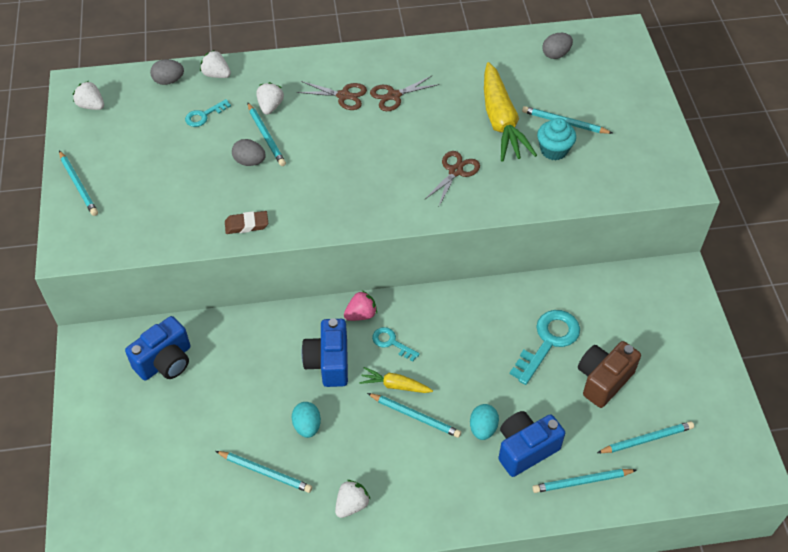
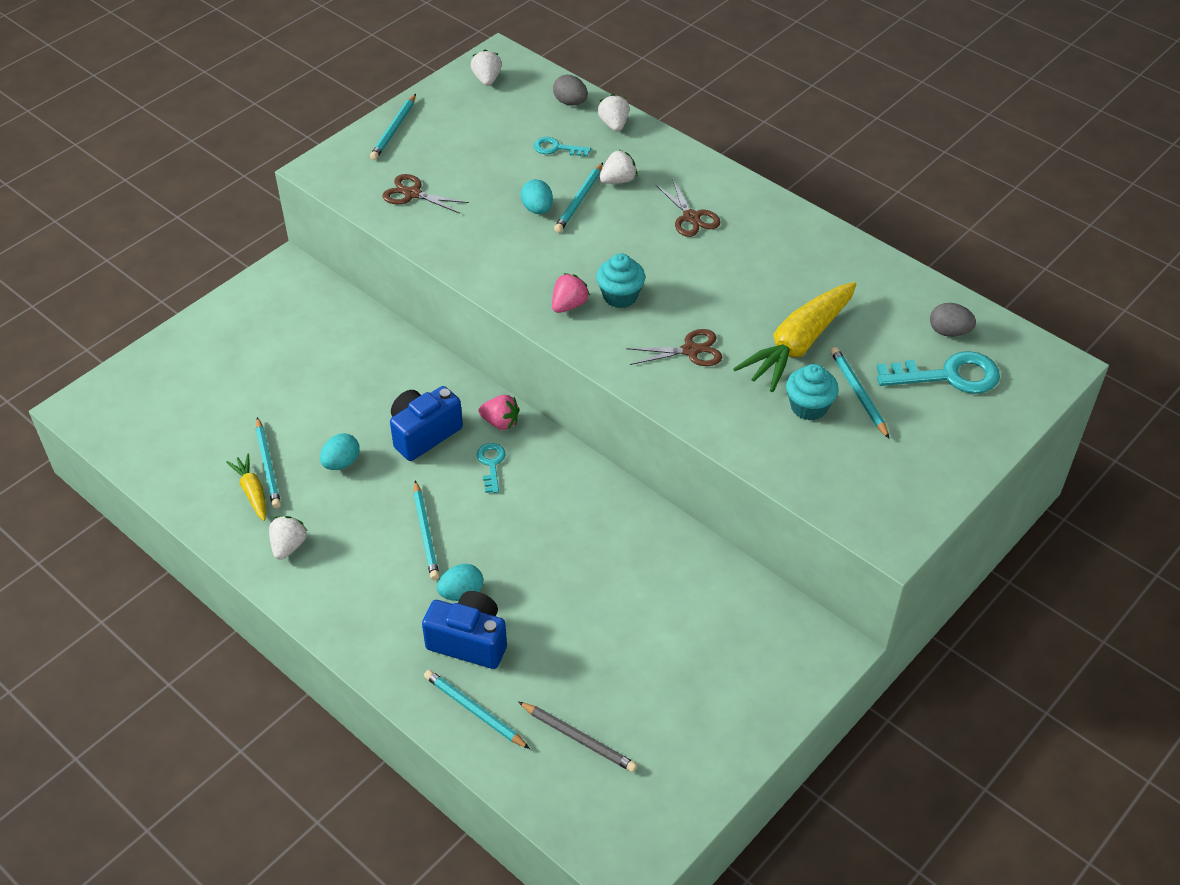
camera: 50 degrees right, 5 degrees down
(165, 362) = (317, 327): blue camera -> none
(246, 225) = (463, 253): brown eraser -> none
(250, 161) = (537, 209): grey egg -> turquoise egg
(351, 504) = (289, 546): white strawberry -> white strawberry turned 75 degrees counterclockwise
(355, 202) = (569, 305): none -> pink strawberry
(374, 173) = (620, 296): none -> turquoise cupcake
(394, 96) = (735, 250): brown scissors -> brown scissors (412, 194)
(395, 385) = (446, 497): yellow carrot -> yellow carrot (252, 492)
(548, 341) = (618, 584): turquoise key -> turquoise key (948, 376)
(603, 380) = (616, 658): brown camera -> none
(646, 439) = (578, 738): turquoise pencil -> grey pencil

